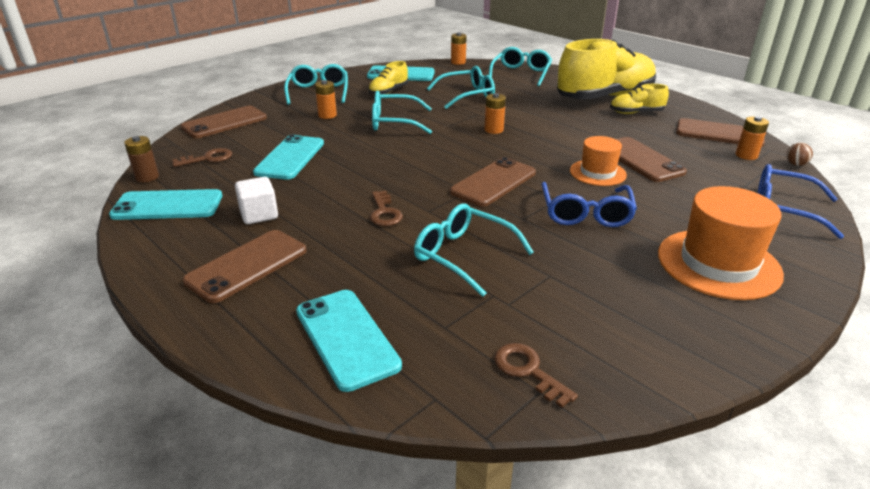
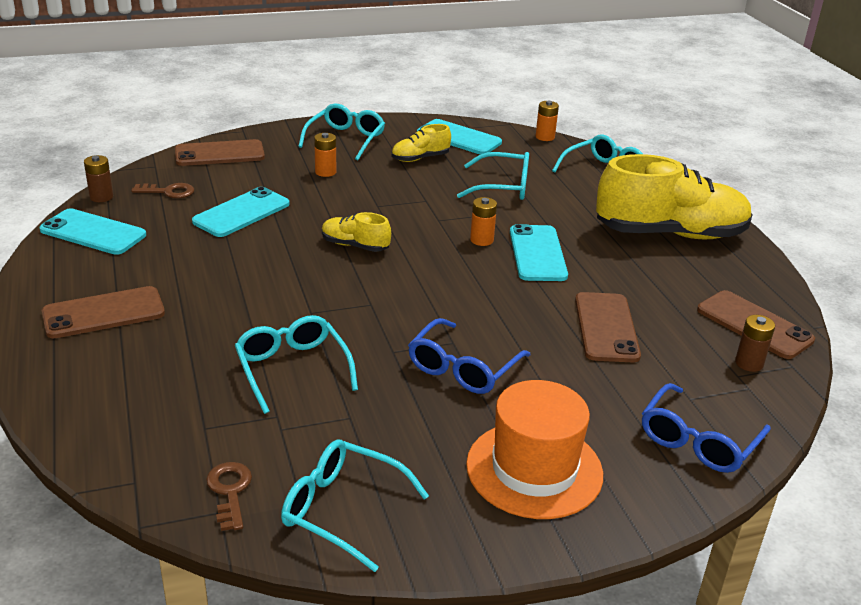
camera: 25 degrees right, 0 degrees up
(259, 215) = (158, 266): white cube -> none
(346, 338) = (118, 406): turquoise phone -> turquoise phone (537, 253)
(384, 212) = (267, 301): brown key -> none
(394, 122) = (385, 200): turquoise glasses -> turquoise glasses (342, 510)
(493, 182) = (408, 302): brown phone -> none
(597, 173) = (535, 327): orange hat -> none
(636, 113) = (682, 266): yellow shoe -> yellow shoe (355, 246)
(746, 155) = (749, 363): orange battery -> brown battery
(783, 209) = (698, 441): blue glasses -> blue glasses turned 105 degrees counterclockwise
(795, 164) = (798, 395): brown ball -> none

